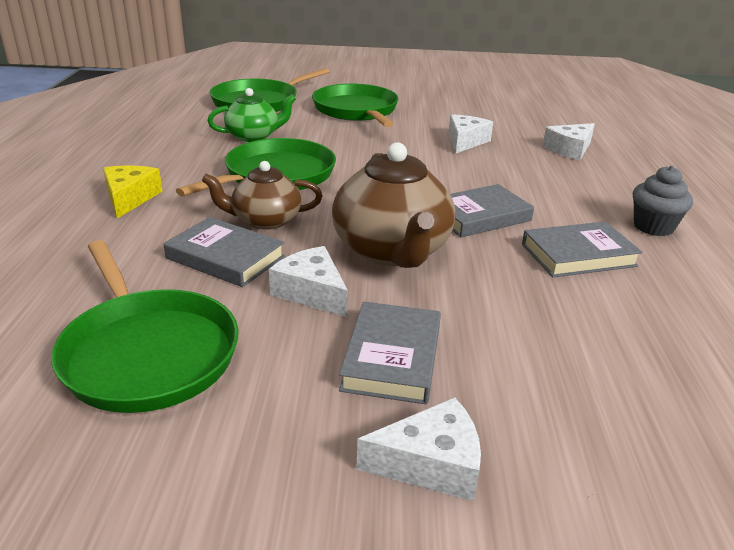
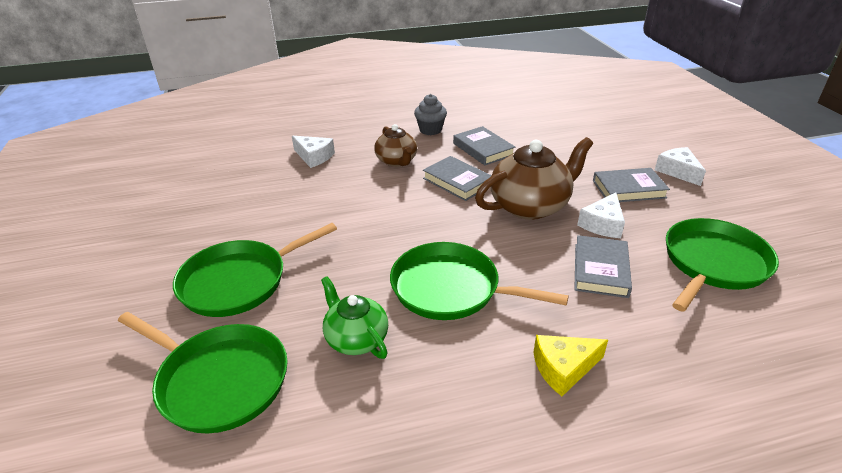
camera: 105 degrees left, 5 degrees up
(265, 220) = (535, 268): brown teapot -> brown teapot (397, 161)
(465, 141) = (315, 202): white cheese -> none

